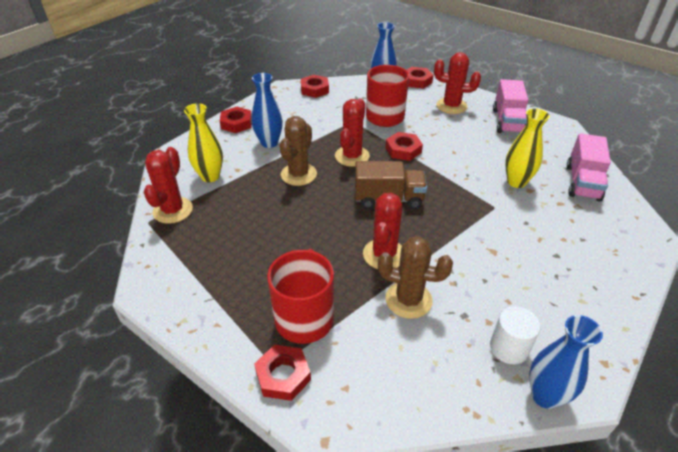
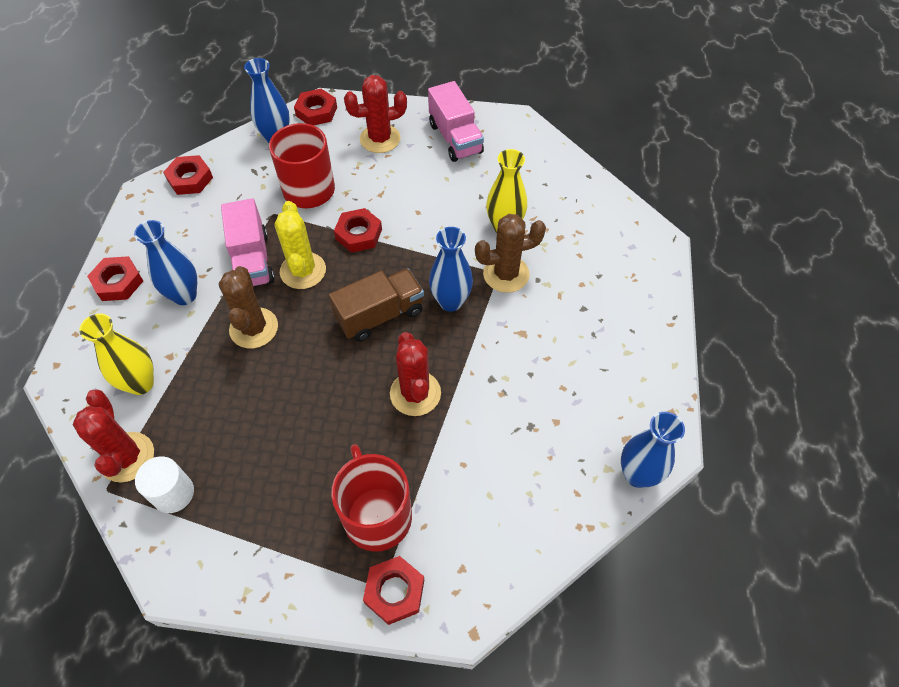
camera: 30 degrees left, 15 degrees up
(352, 156) = (303, 271): red cactus -> yellow cactus
(408, 300) = (469, 437): brown cactus -> brown cactus (506, 274)
(446, 210) = (450, 301): none -> blue vase
(508, 348) = (586, 441): white cylinder -> white cylinder (173, 493)
(582, 182) = (569, 198): pink truck -> pink truck (252, 260)

